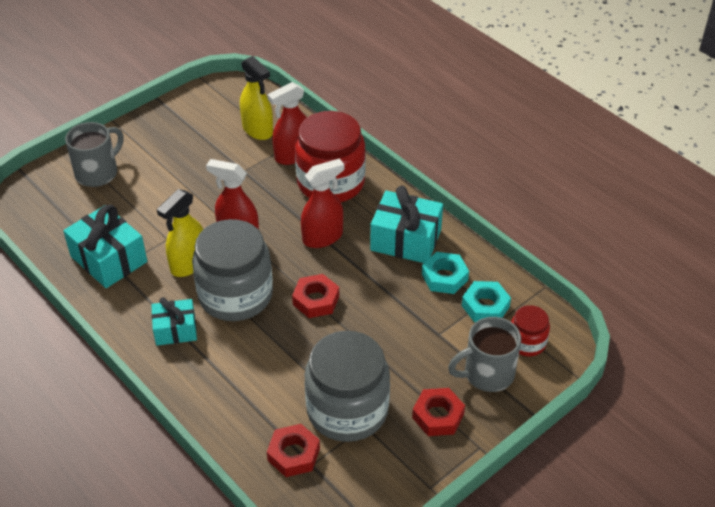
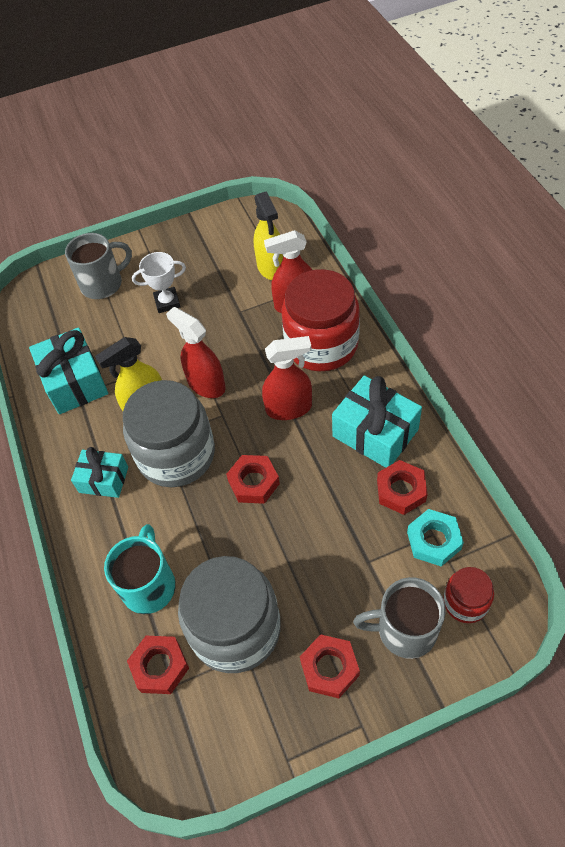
camera: 25 degrees right, 10 degrees up
(170, 176) = (167, 302): none -> white trophy
(256, 398) = (149, 585): none -> turquoise mug
(444, 277) = (401, 490): turquoise nut -> red nut

